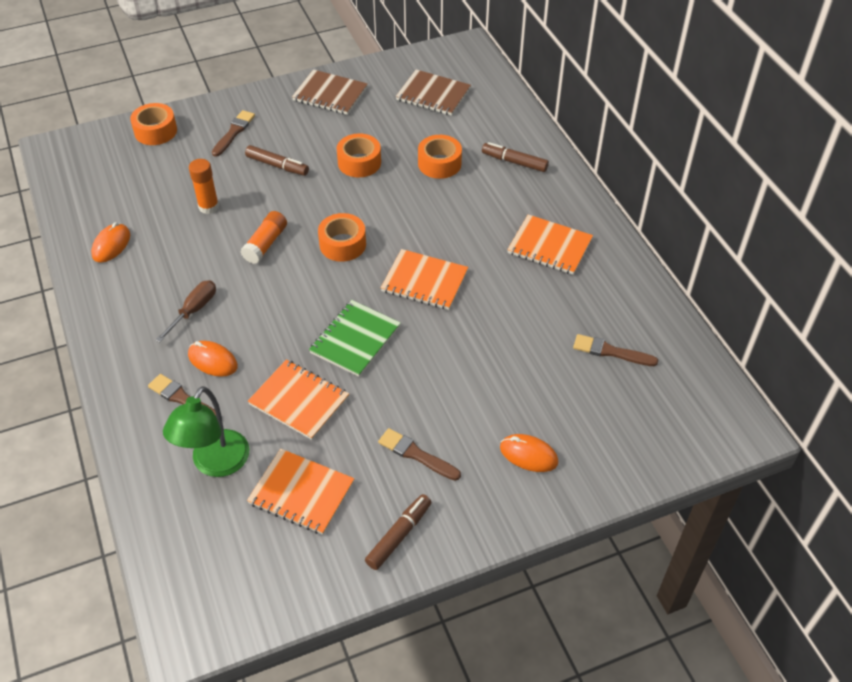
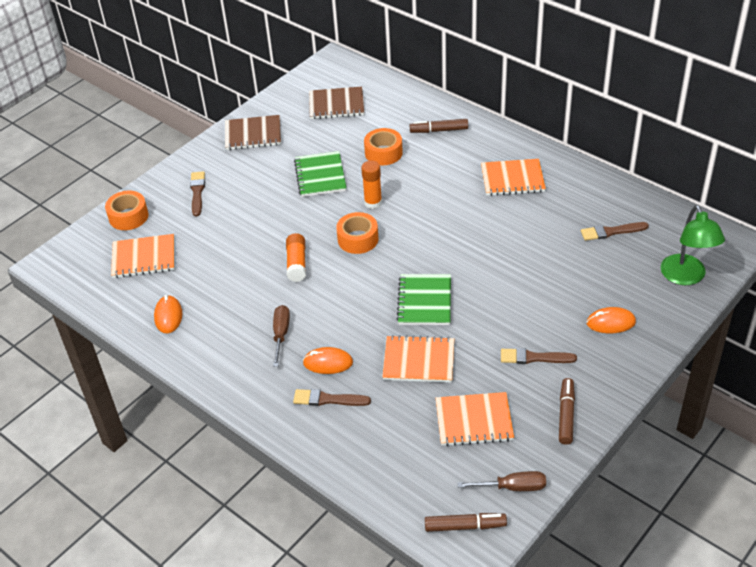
camera: 25 degrees left, 5 degrees down
(208, 207) = (225, 255): orange glue stick -> orange glue stick (373, 203)
(215, 464) = (393, 431): green lamp -> green lamp (686, 277)
(277, 166) = (256, 203): brown marker -> brown marker (465, 526)
(281, 586) = (512, 487): none -> brown screwdriver
(359, 162) = (320, 176): orange tape -> green notebook
(424, 281) = (442, 240): orange notebook -> orange notebook (144, 258)

